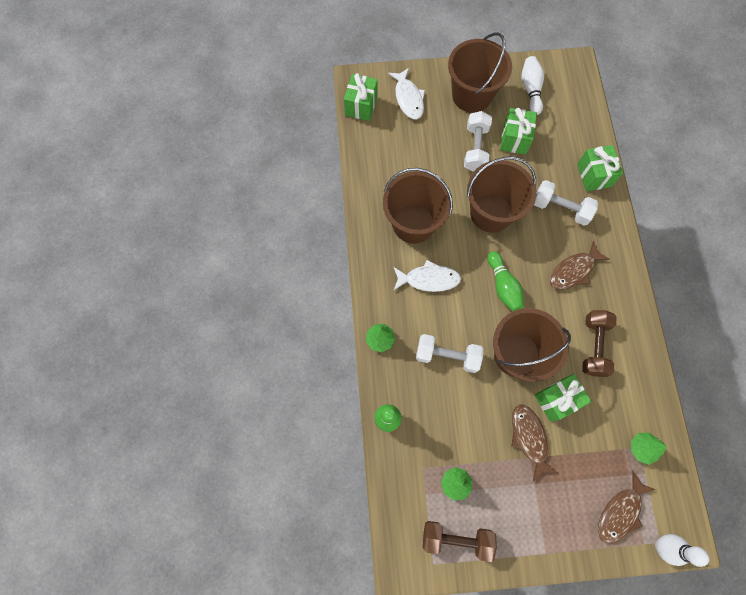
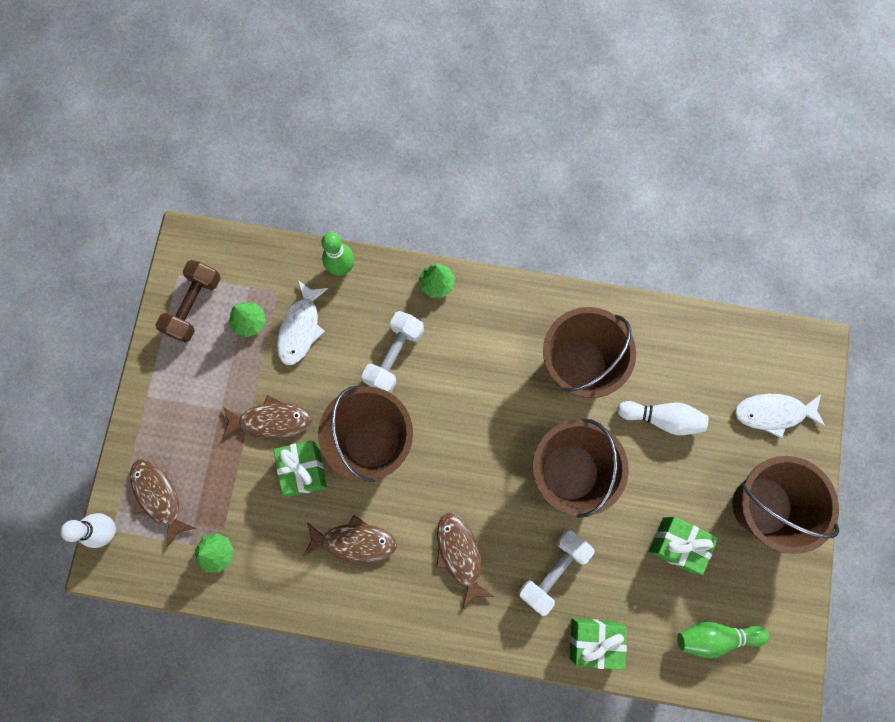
camera: 105 degrees right, 5 degrees up
(361, 106) = (773, 345): green gift -> none
(428, 279) = (497, 362): white fish -> white fish (300, 328)
(475, 148) = (673, 483): white dumbbell -> none
(503, 286) = (464, 453): green bowling pin -> green bowling pin (715, 636)
(530, 90) = (755, 598): white bowling pin -> white bowling pin (662, 418)
(593, 346) = (354, 542): brown dumbbell -> brown fish

